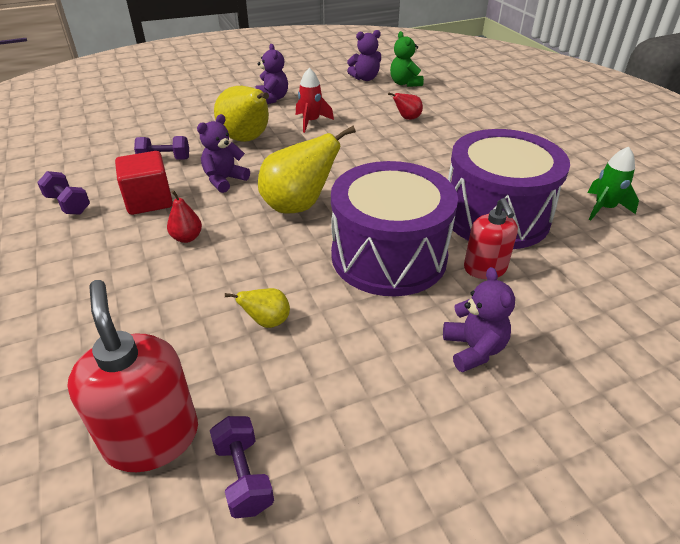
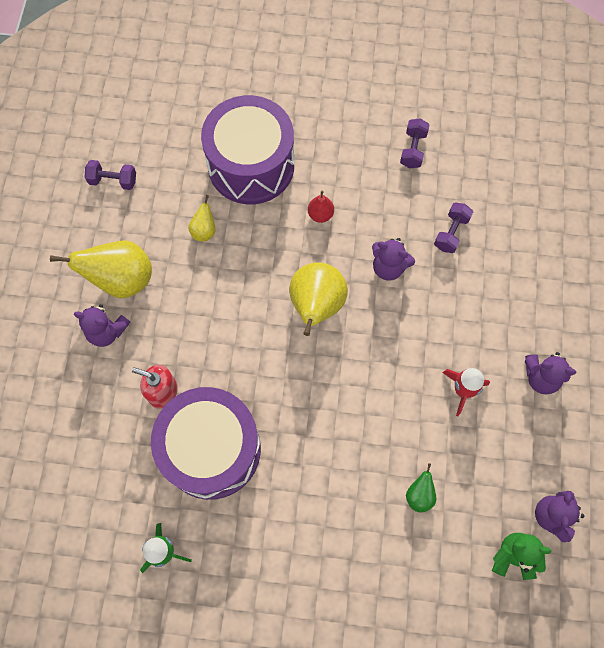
camera: 120 degrees right, 30 degrees up
(68, 204) = (413, 150): purple dumbbell -> purple dumbbell turned 60 degrees counterclockwise
(149, 201) = (387, 204): red cube -> none
(152, 438) = (160, 150): red soap dispenser -> none
(224, 180) = (388, 267): purple teddy bear -> purple teddy bear turned 135 degrees clockwise
(247, 139) = (454, 314): yellow pear -> yellow pear (122, 280)
(388, 256) = (217, 336): purple drum -> purple drum (251, 165)
(407, 118) = (419, 495): red pear -> green pear

